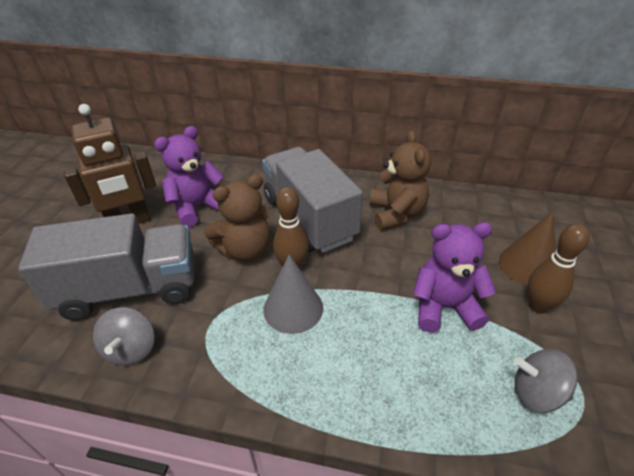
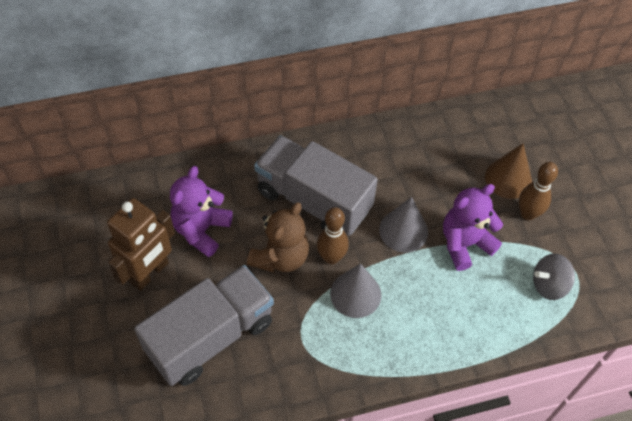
camera: 30 degrees left, 15 degrees up
(131, 349) = (256, 383): grey spinning top -> none
(381, 271) = (403, 230): none -> grey cone
(396, 214) = (385, 165): brown teddy bear -> none

